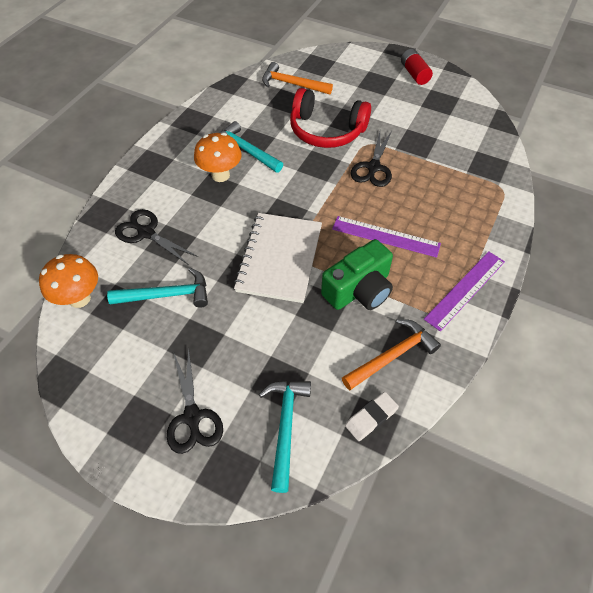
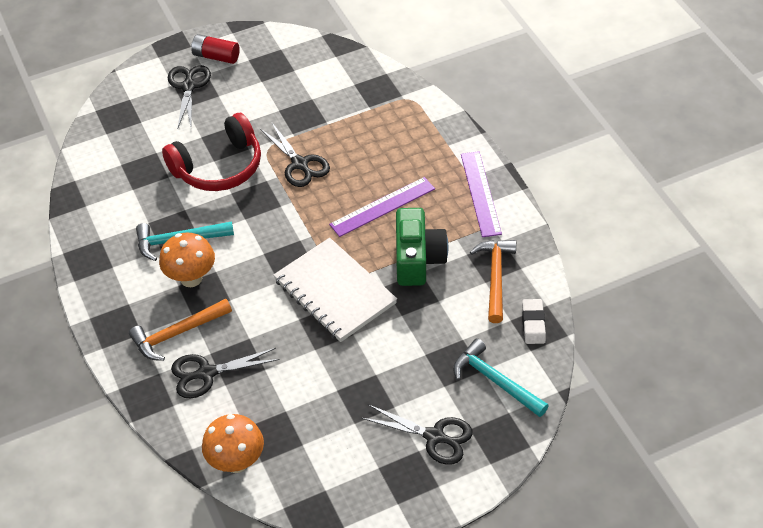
camera: 50 degrees left, 5 degrees down
(167, 295) = (296, 393): turquoise hammer -> none
(292, 84) = (125, 152): orange hammer -> orange hammer (177, 333)
(375, 77) = (188, 86): none -> black scissors

